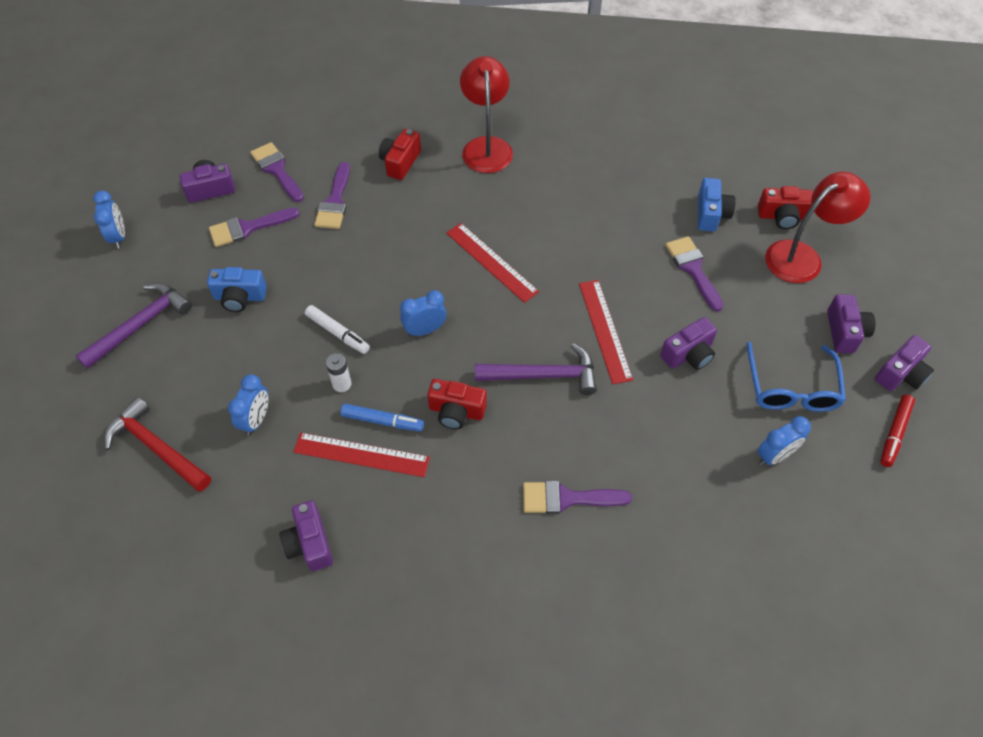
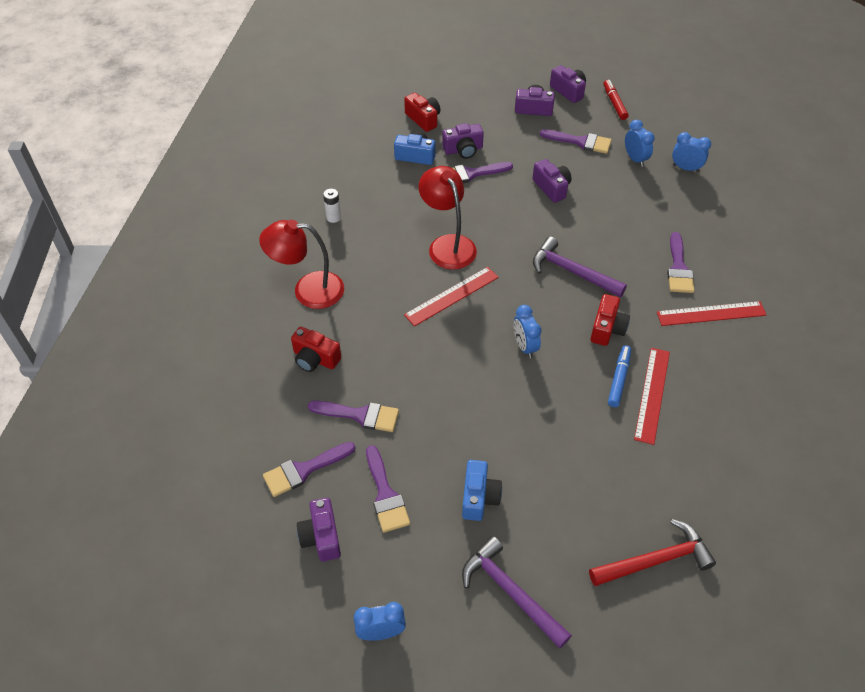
camera: 85 degrees left, 5 degrees down
(156, 447) = (656, 560): red hammer -> red hammer turned 150 degrees counterclockwise
(256, 420) = (622, 475): blue clock -> blue clock (685, 168)
(309, 543) = (736, 431): purple camera -> purple camera (463, 150)
(337, 333) = (526, 412): white marker -> none
(342, 384) = (582, 408): white battery -> white battery (333, 217)
(544, 375) = (571, 271): purple hammer -> purple hammer turned 60 degrees counterclockwise
(604, 330) = (528, 231): red ruler -> red ruler (711, 313)
(782, 216) = (423, 119): red camera -> red camera turned 45 degrees counterclockwise
(791, 388) = (580, 142): blue glasses -> purple brush
(802, 256) = (464, 116): red lamp -> red lamp (447, 245)
(894, 433) = (614, 103): red marker -> red marker turned 135 degrees counterclockwise

